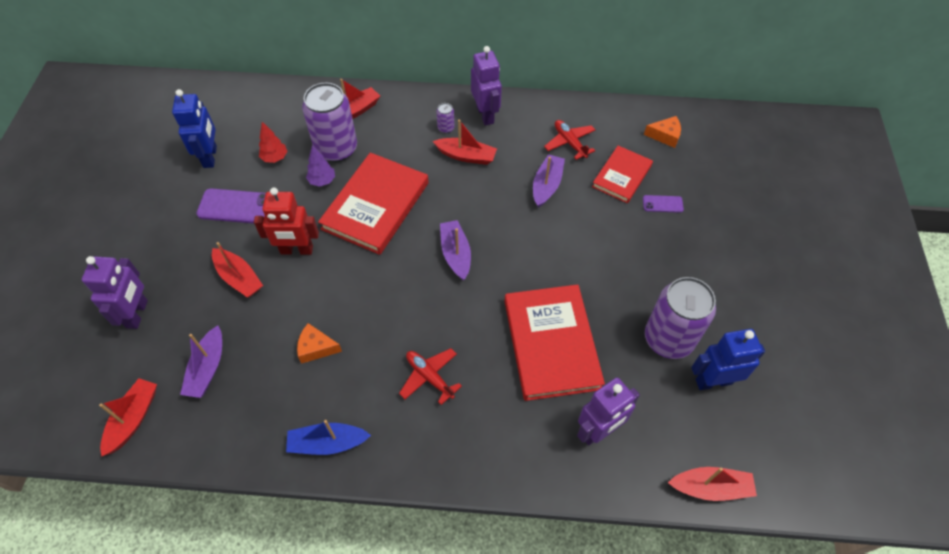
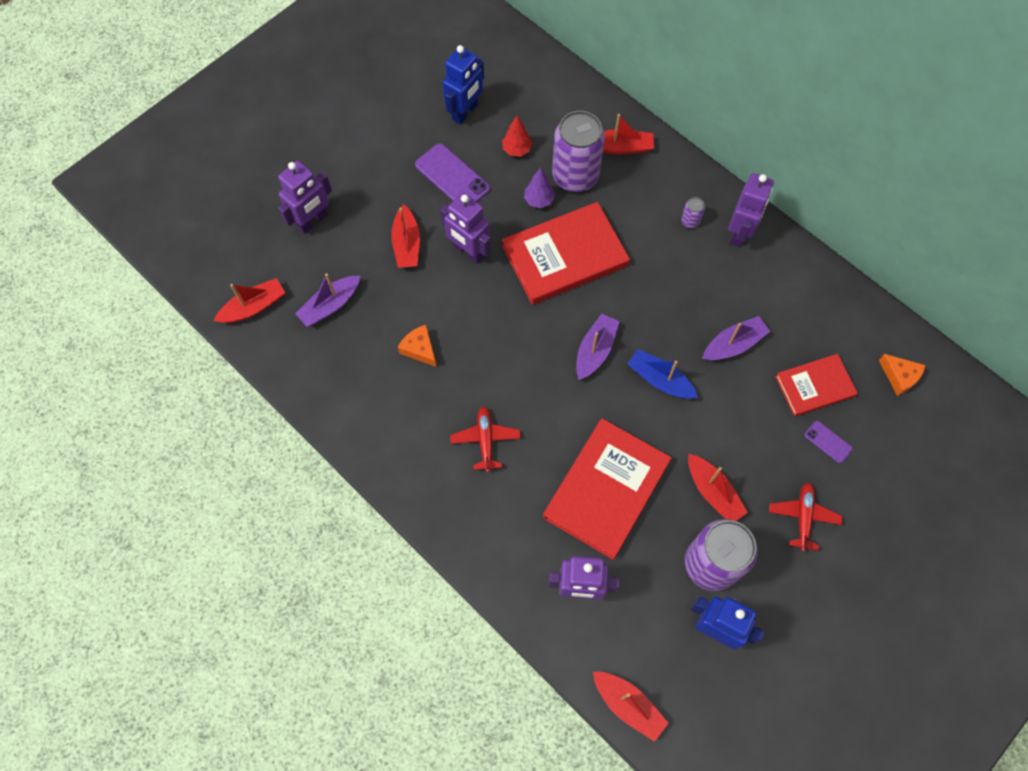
camera: 40 degrees right, 10 degrees up
(296, 250) = (468, 252): red robot -> purple robot
(327, 443) = (370, 432): blue boat -> blue boat (660, 380)
(466, 156) = (685, 263): red boat -> red boat (713, 492)
(569, 143) = (795, 317): red plane -> red plane (803, 517)

